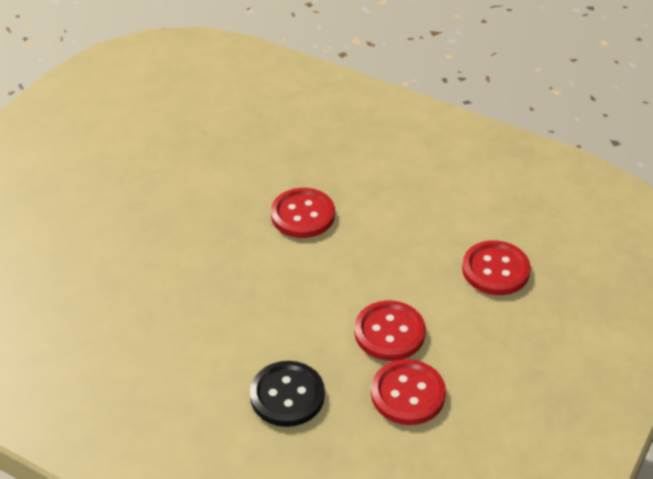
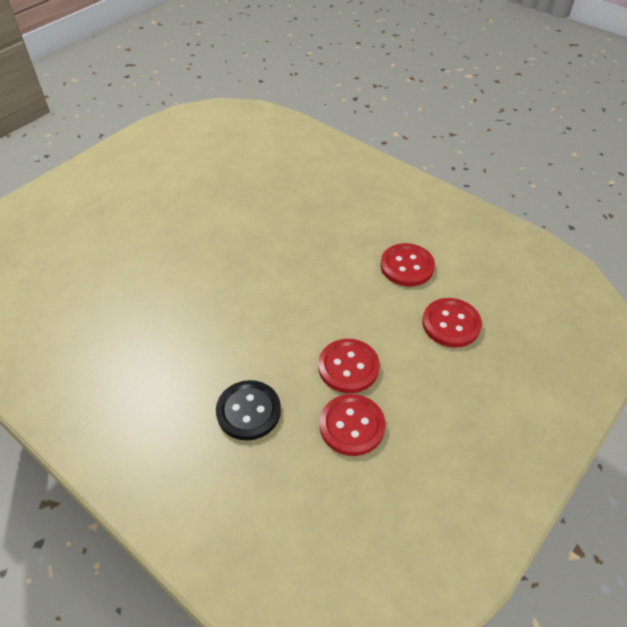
camera: 10 degrees right, 5 degrees up
(303, 215) = (300, 256): red button -> red button (407, 266)

